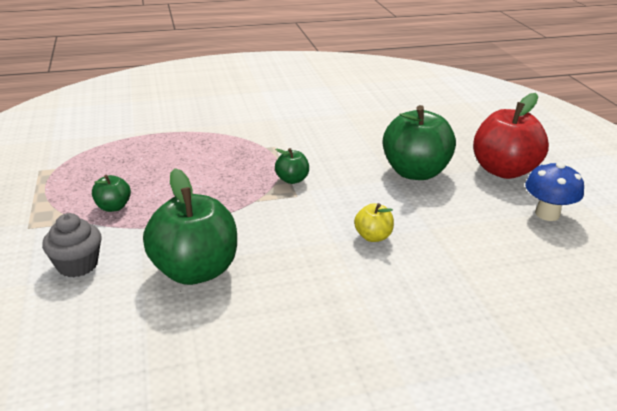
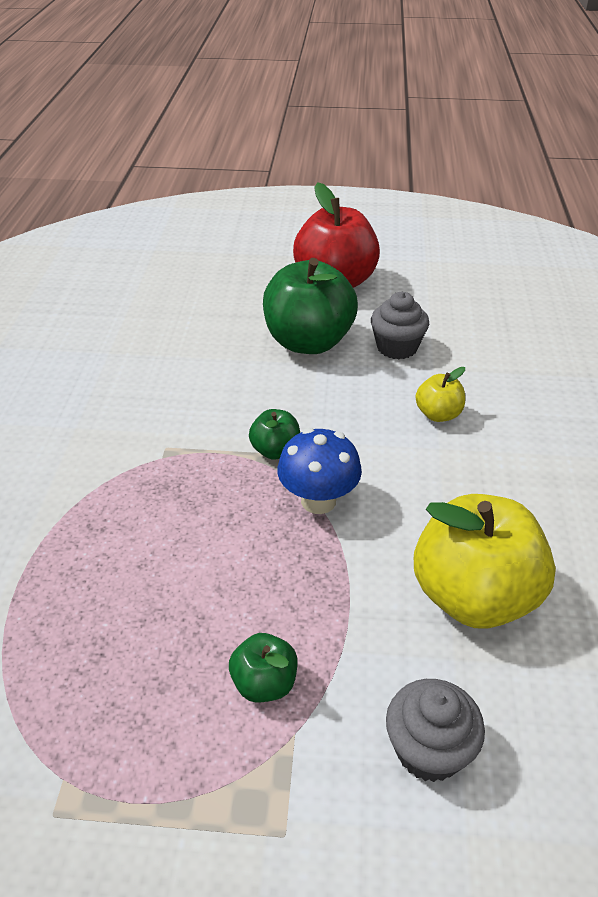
camera: 70 degrees left, 10 degrees up
(195, 270) = (474, 596): green apple -> yellow apple
(442, 208) = (397, 347): none -> grey cupcake
(547, 214) = (431, 287): blue mushroom -> blue mushroom (318, 501)

